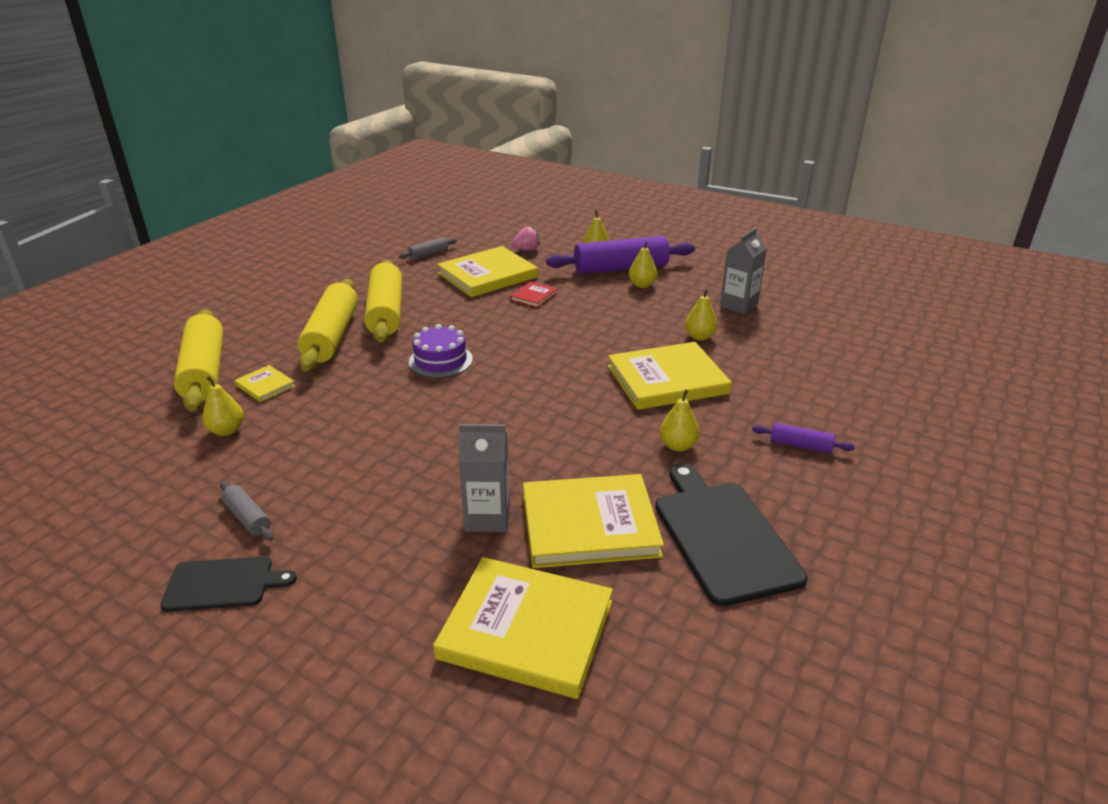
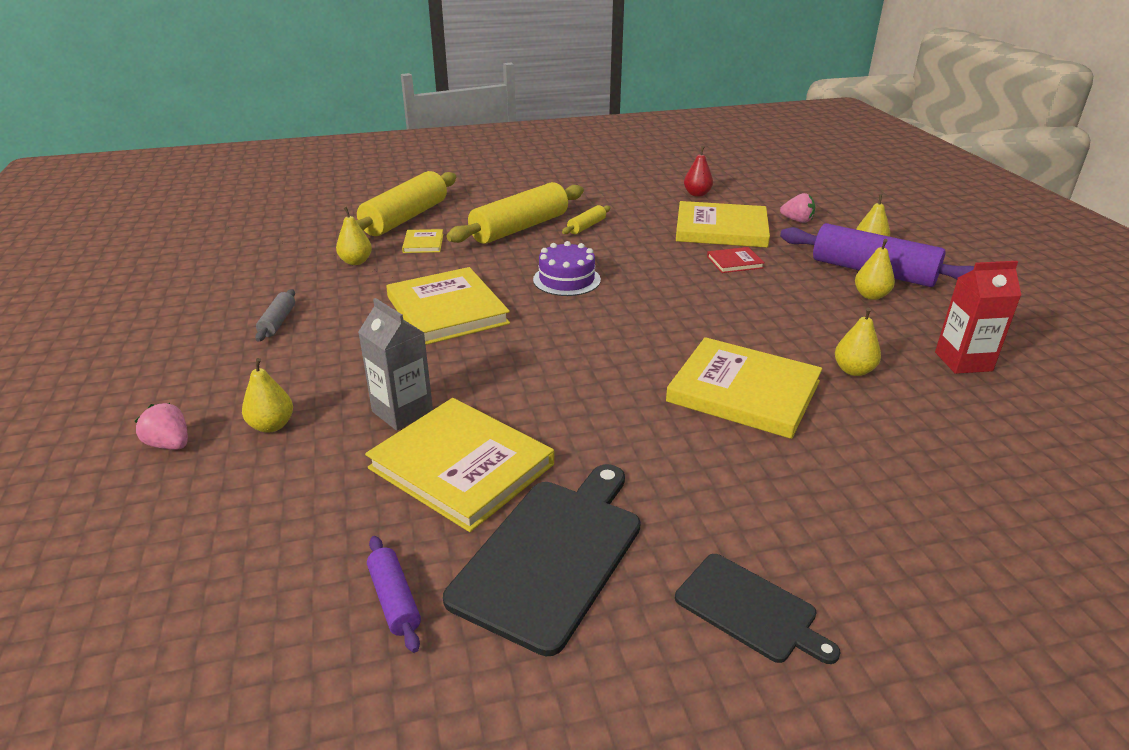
camera: 45 degrees right, 0 degrees up
(223, 584) = (204, 354): black cutting board -> black cutting board (750, 609)
(341, 665) = (170, 444): none -> pink strawberry
(386, 312) = (586, 226): yellow rolling pin -> yellow rolling pin, size x0.45
(429, 254) = (697, 194): grey rolling pin -> red pear
(526, 629) = (290, 507): yellow book -> yellow book (447, 310)
(678, 446) = (649, 453): yellow pear -> yellow pear (272, 425)
(738, 305) = (963, 361): grey carton -> red carton
(800, 445) = (786, 533): purple rolling pin -> purple rolling pin (394, 600)

